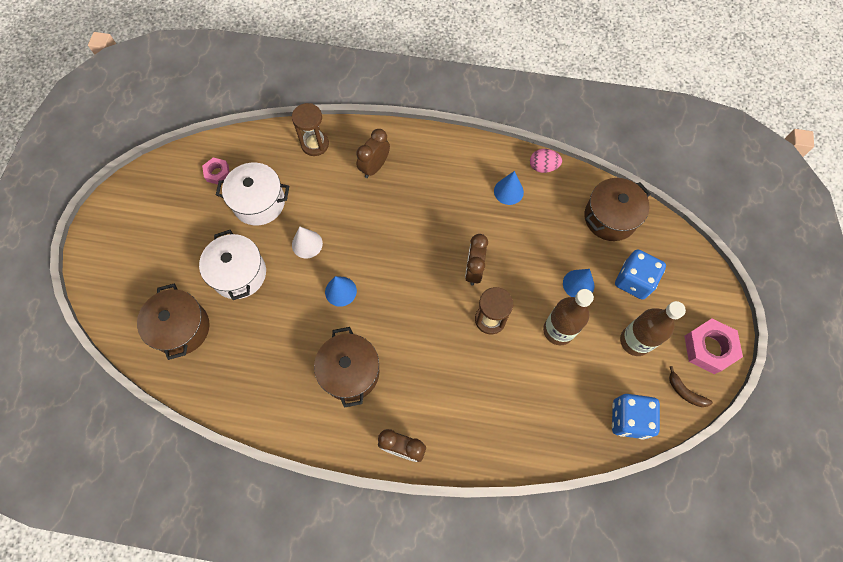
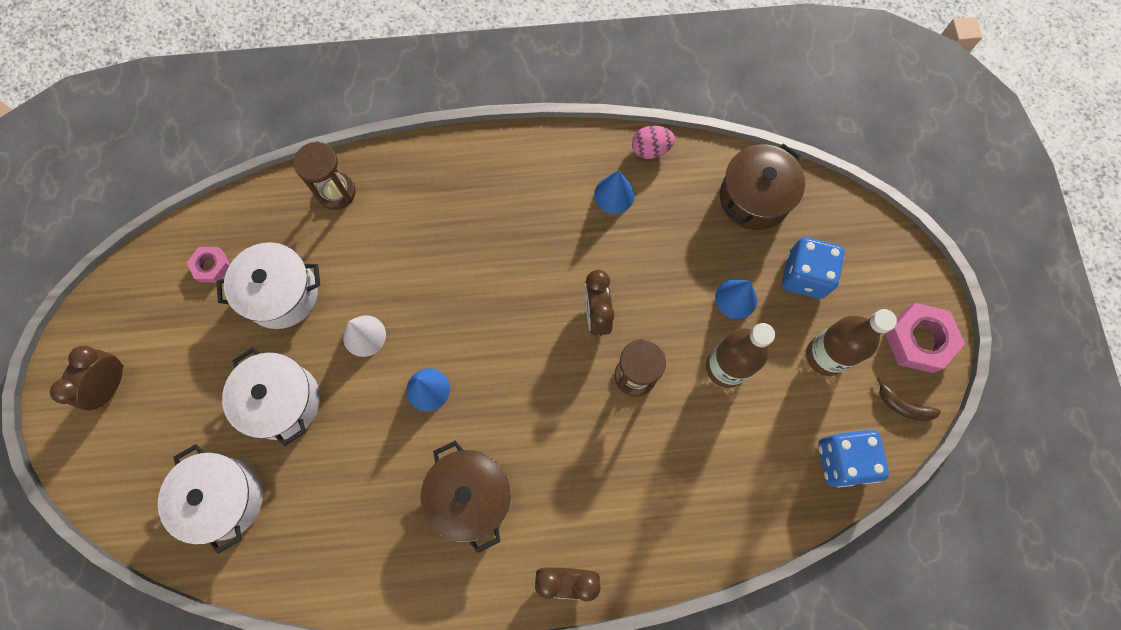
camera: 15 degrees left, 5 degrees up
(181, 328) = (224, 498): brown pot -> white pot
(374, 167) = (427, 204): brown clock -> brown clock (111, 385)

